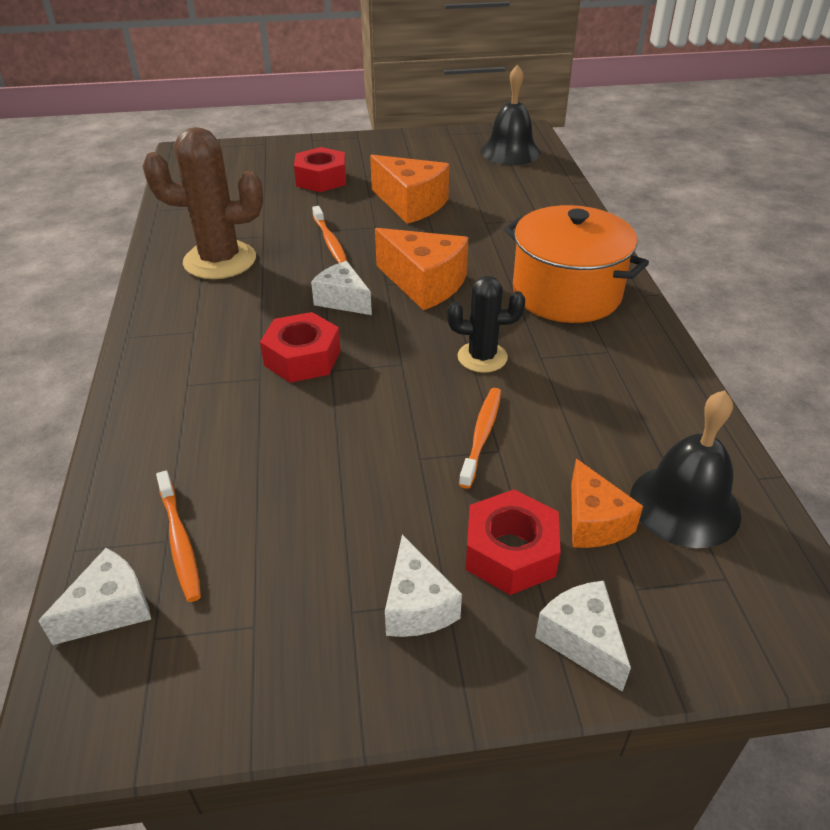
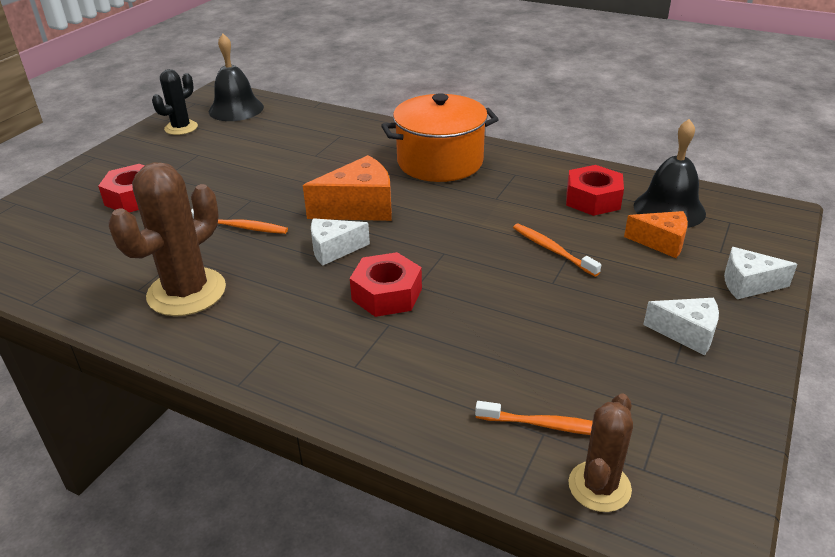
camera: 55 degrees left, 5 degrees down
(110, 609) = (599, 486): white cheese -> brown cactus
(411, 204) = (243, 173): orange cheese -> none
(482, 357) = (472, 218): black cactus -> black cactus (181, 128)
(510, 552) = (665, 281): red nut -> red nut (593, 199)

